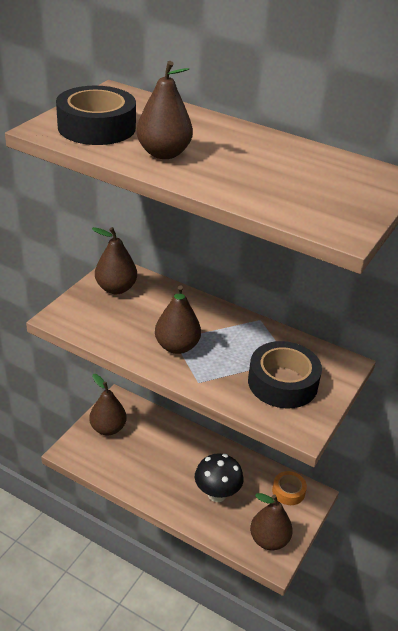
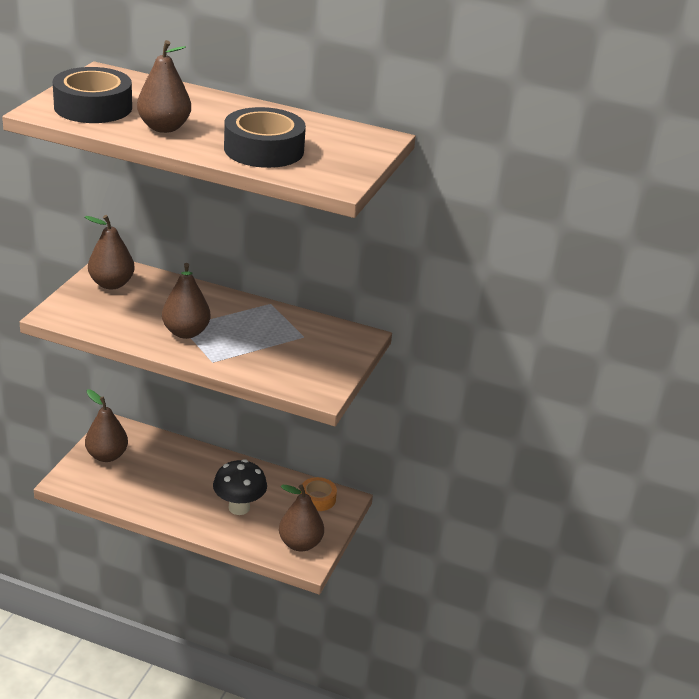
camera: 10 degrees left, 5 degrees down
(282, 383) = (298, 356): black tape -> black tape (264, 150)

